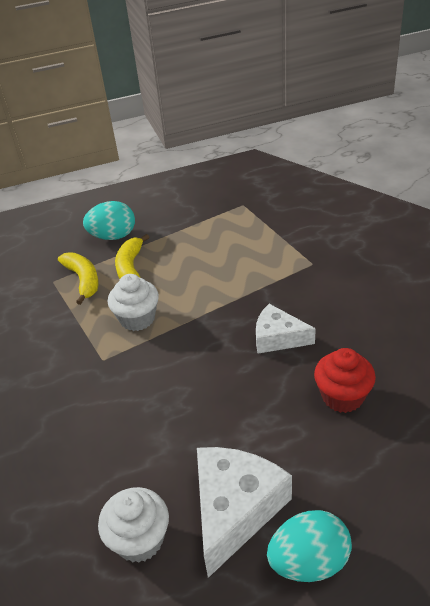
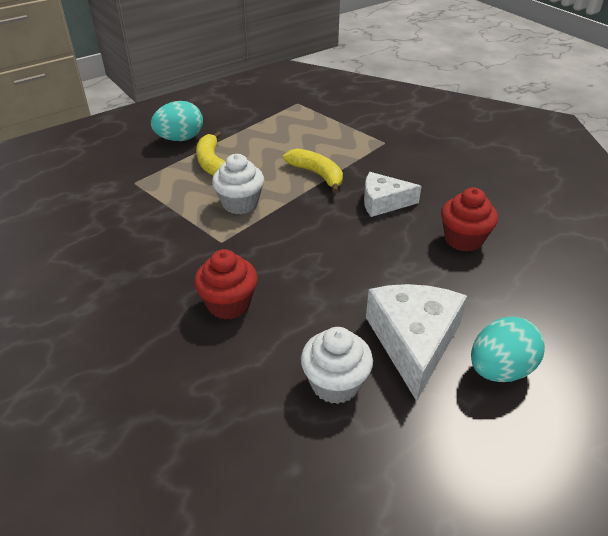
camera: 20 degrees left, 0 degrees up
(81, 430) = (229, 304): none -> red cupcake
(83, 280) = (167, 178): yellow banana -> yellow banana (317, 174)

